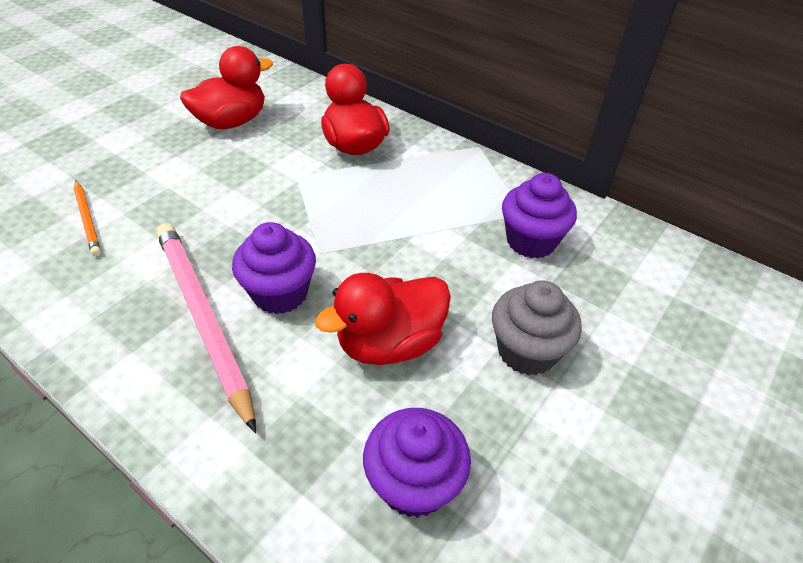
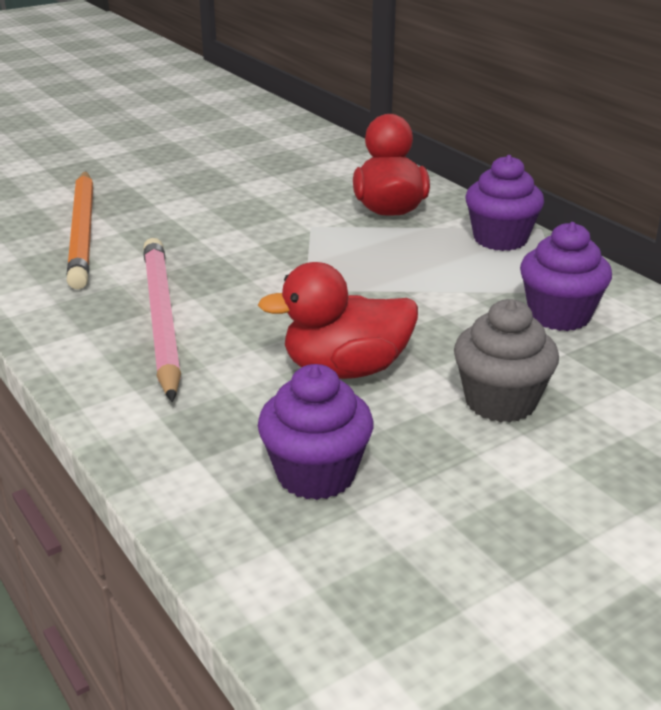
camera: 20 degrees right, 15 degrees down
(87, 219) = (83, 232): orange pencil -> orange pencil, size x1.99
(232, 122) = (262, 175): red duck -> none
(280, 293) = (248, 313): purple cupcake -> purple cupcake (500, 239)

